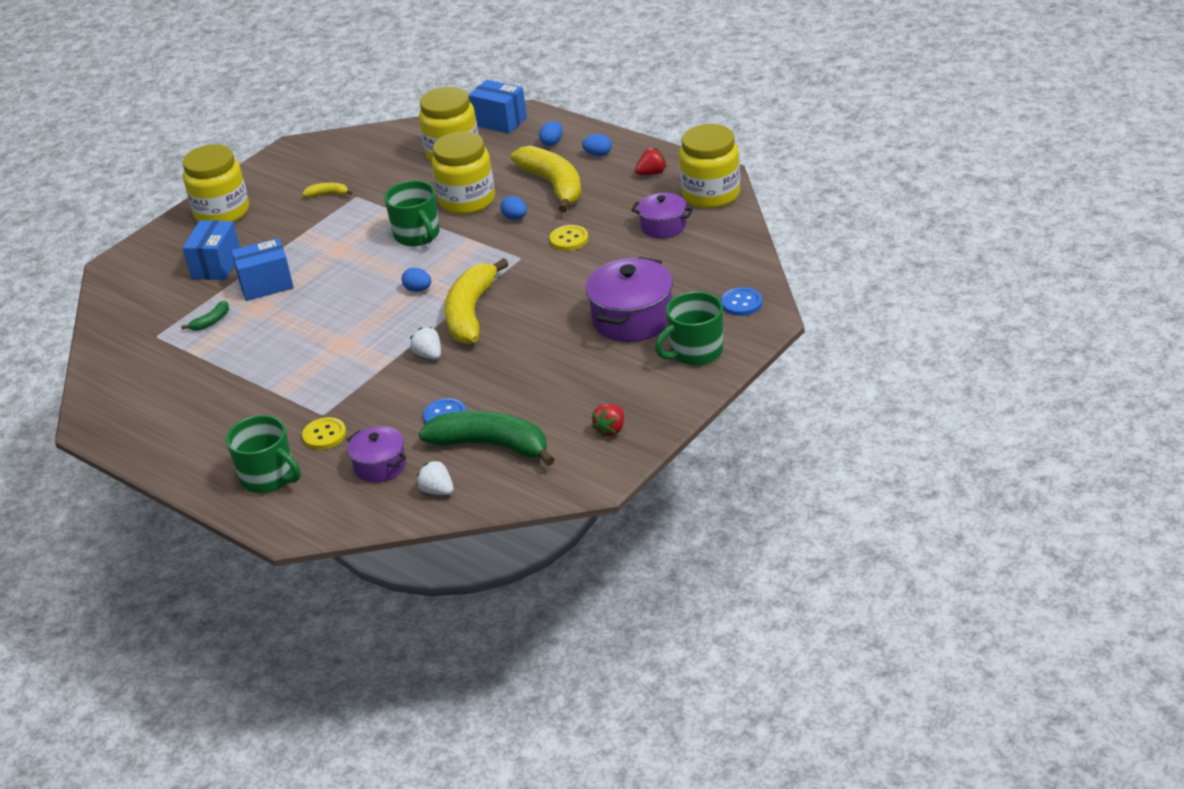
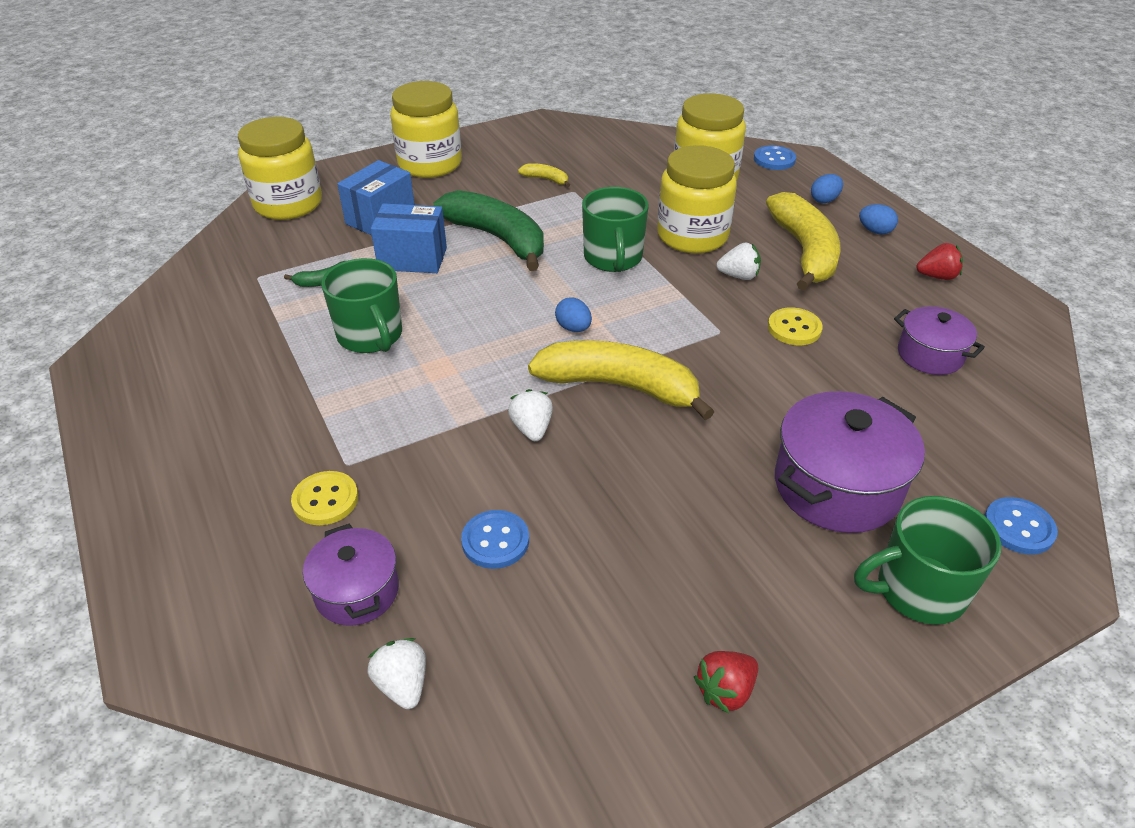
camera: 20 degrees right, 5 degrees up
(269, 477) = (210, 539): green mug -> green mug (371, 336)
(471, 313) = (619, 387): yellow banana -> yellow banana turned 75 degrees clockwise
(491, 445) = (528, 631): green banana -> green banana (497, 238)
(500, 121) = (774, 159): blue box -> blue button
(515, 218) = (738, 276): blue egg -> white strawberry
(711, 194) = (1012, 332): yellow jar -> yellow jar (288, 204)

